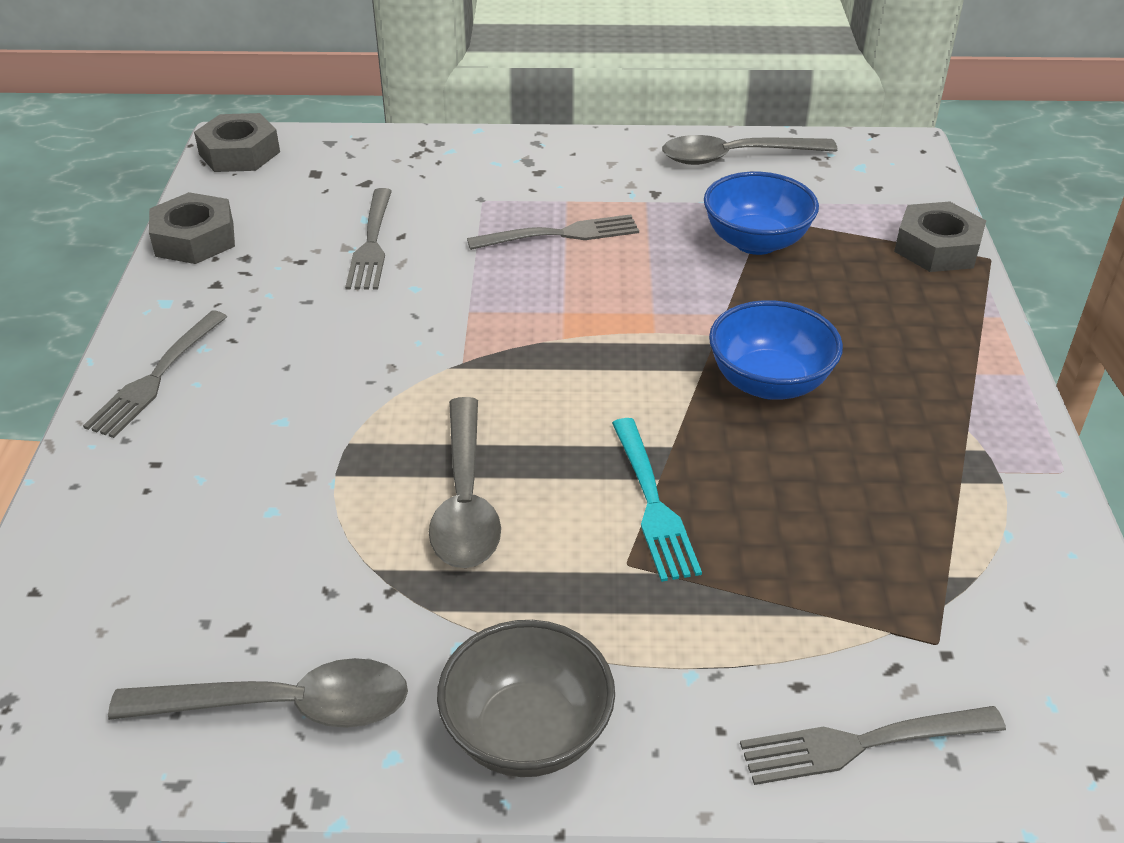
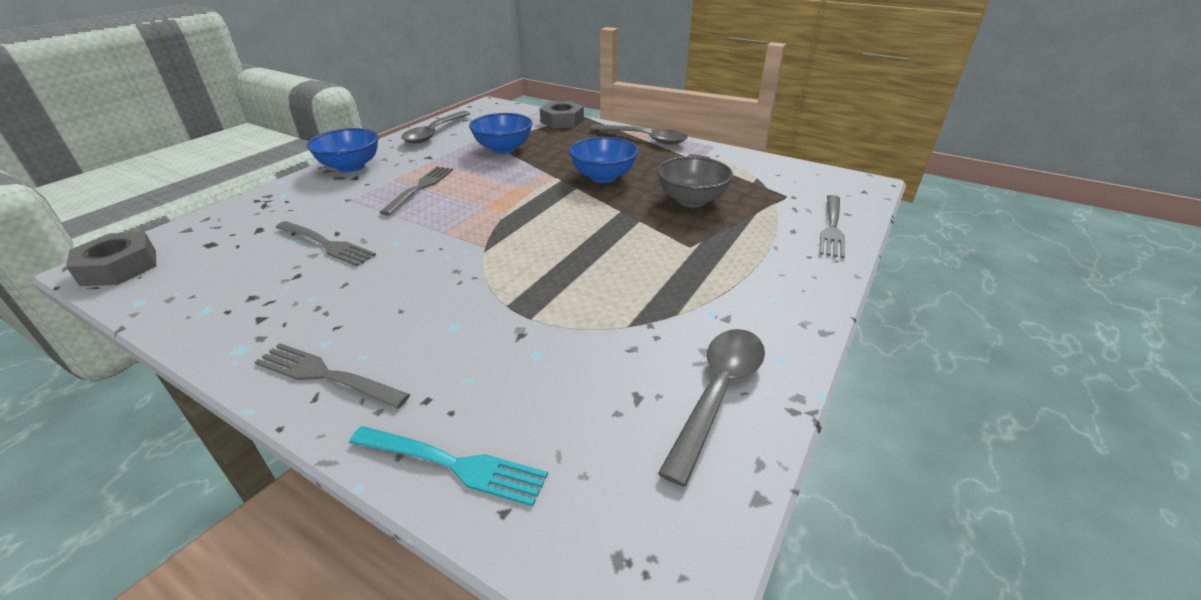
camera: 60 degrees left, 5 degrees down
(156, 377) = (326, 375): grey fork -> grey fork turned 150 degrees clockwise
(194, 239) = (186, 315): grey nut -> none
(465, 500) = (600, 278): grey spoon -> grey spoon (644, 139)
(527, 732) = (785, 308): grey bowl -> grey bowl (691, 200)
(561, 153) = (351, 167): none -> blue bowl
(653, 503) = (654, 227): turquoise fork -> turquoise fork (453, 464)

